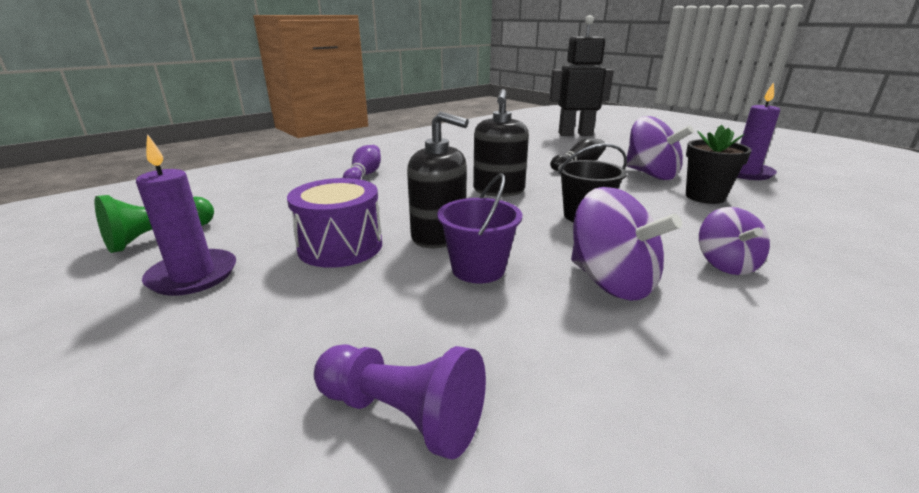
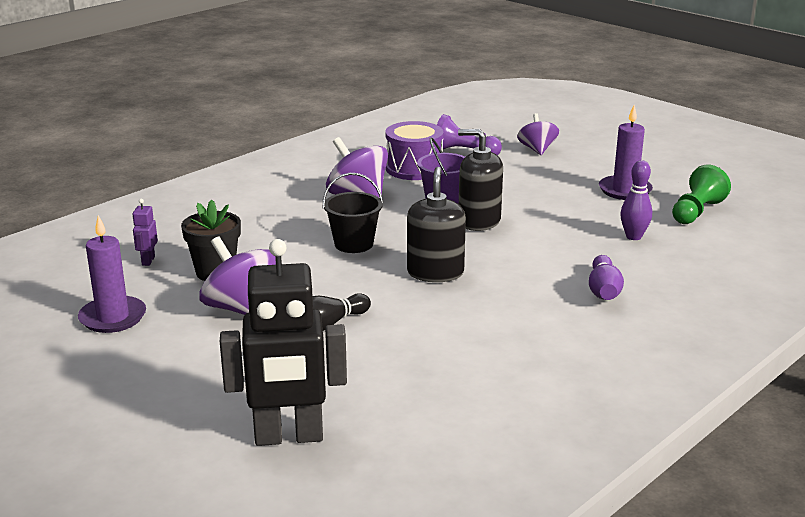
camera: 175 degrees right, 0 degrees up
(280, 212) = (633, 236): none -> purple bowling pin
(340, 246) = (549, 210): purple drum -> purple drum (414, 168)
(725, 264) = (272, 209): purple spinning top -> purple spinning top (537, 149)
(790, 208) = (148, 261): none -> purple robot

